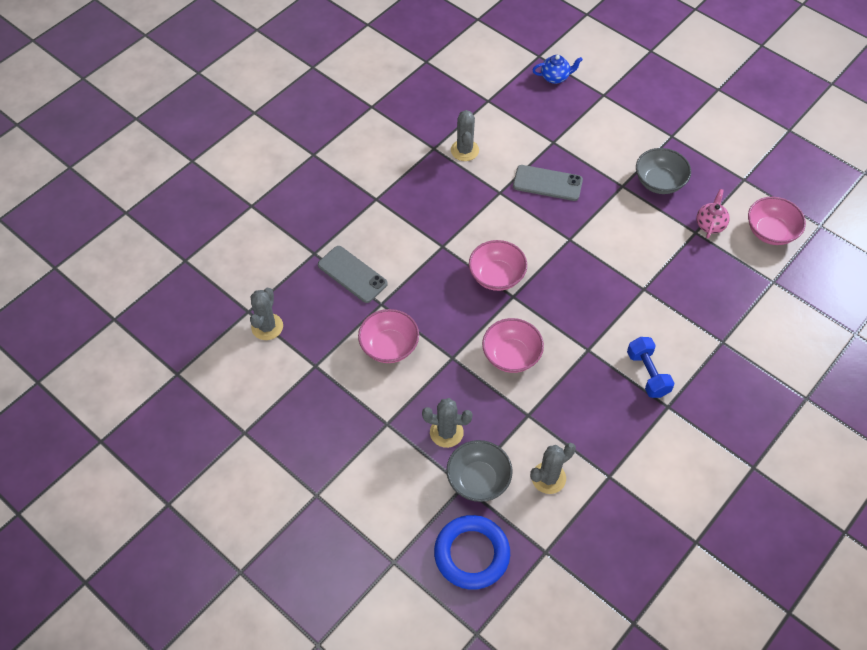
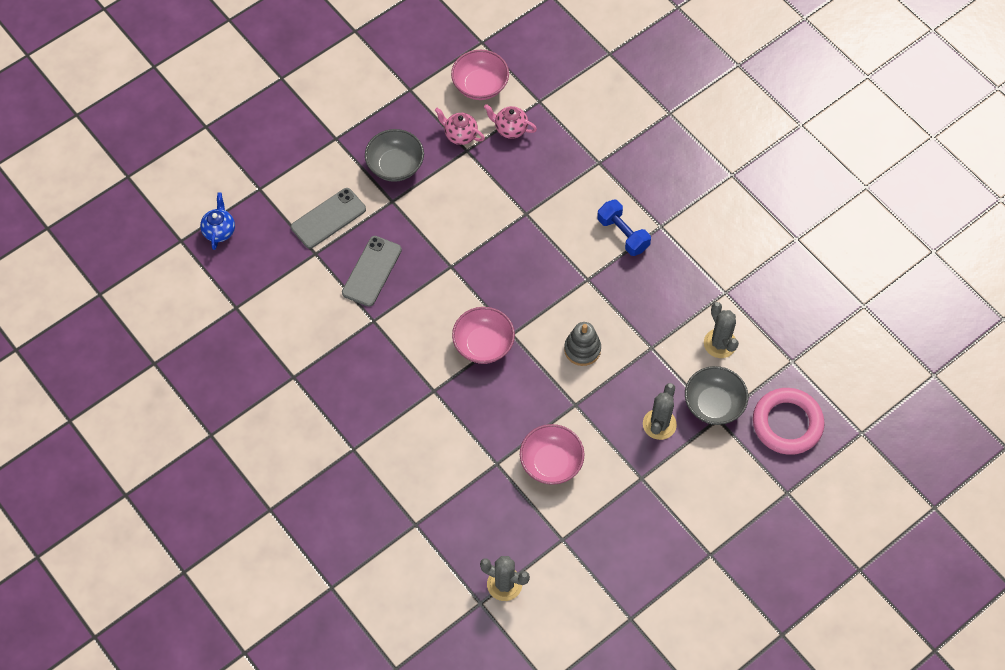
camera: 80 degrees left, 5 degrees up
(352, 274) = (452, 487): grey phone -> grey phone (328, 218)
(464, 150) = (305, 345): grey cactus -> none
(471, 554) = (787, 423): blue ring -> pink ring
(511, 355) = (582, 349): pink bowl -> grey stacking toy
(647, 373) = (623, 234): blue dumbbell -> blue dumbbell turned 60 degrees clockwise
(732, 263) = (510, 129): none -> pink teapot

